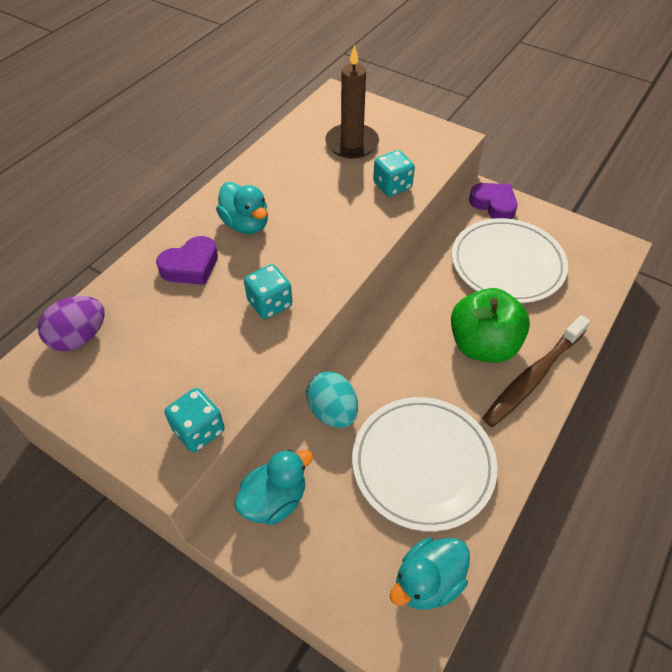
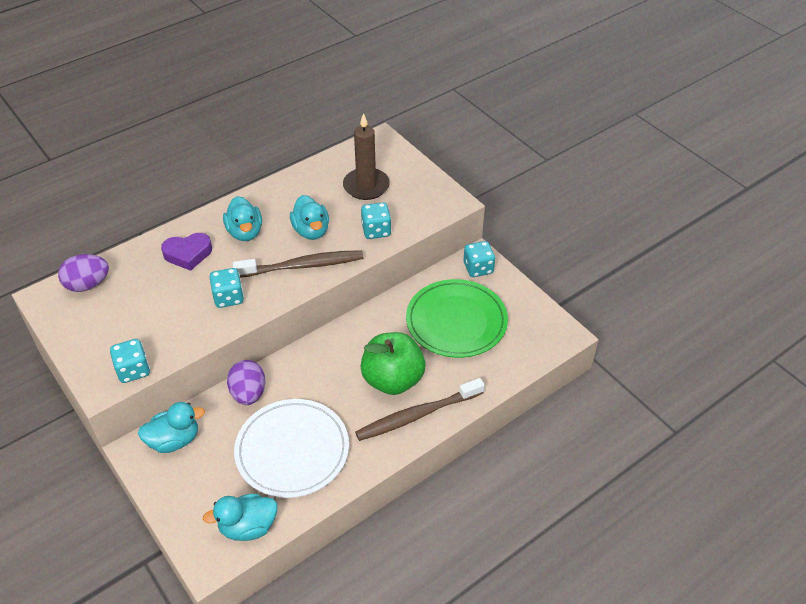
camera: 20 degrees right, 5 degrees down
(321, 204) = (311, 231): none -> turquoise duck
(332, 411) = (248, 393): turquoise egg -> purple egg
(335, 244) = (302, 266): none -> brown toothbrush
(493, 205) = (478, 268): purple heart -> turquoise dice
(507, 263) = (456, 321): white plate -> green plate

